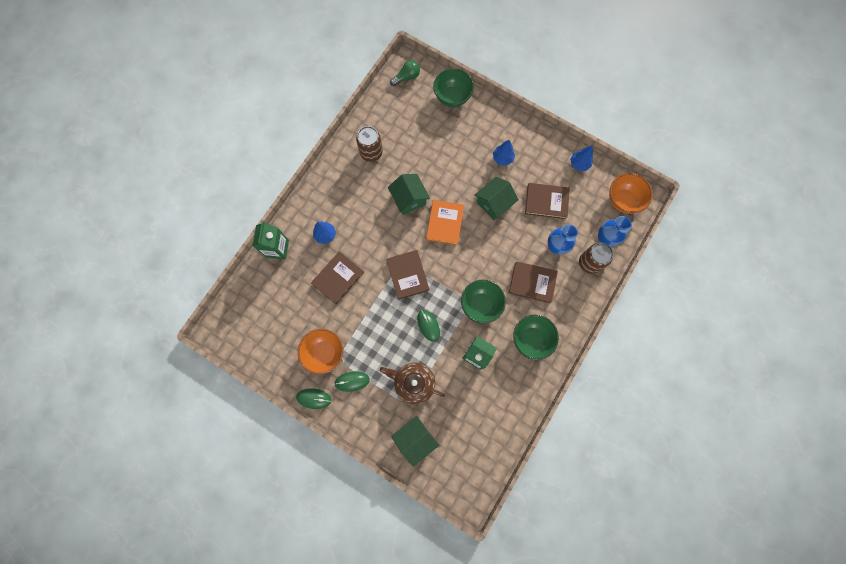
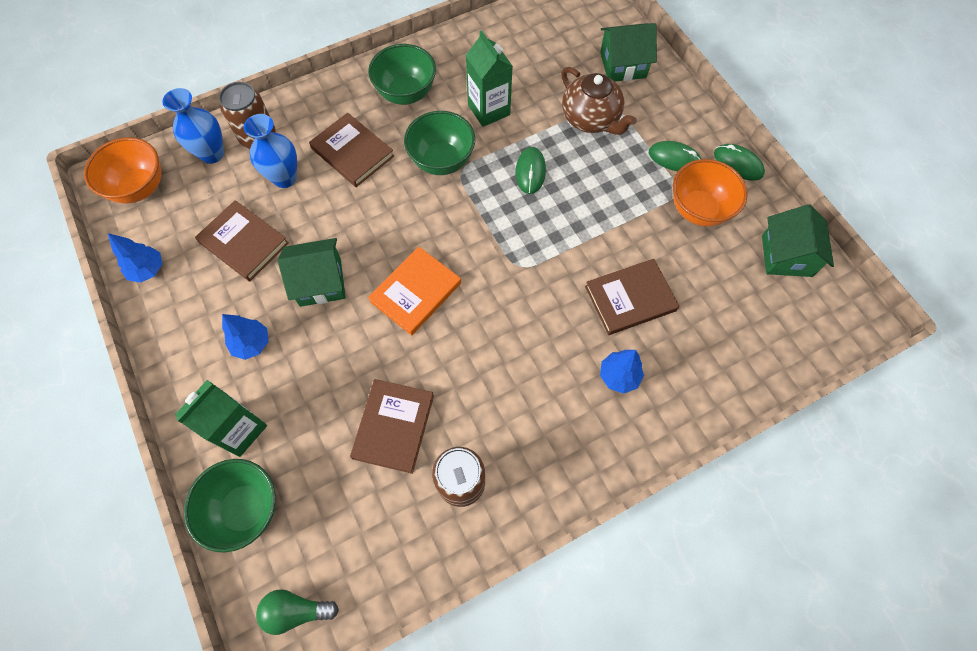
camera: 150 degrees left, 10 degrees down
(277, 248) = (712, 397): green carton -> green carton (240, 429)
(407, 275) = (520, 248): brown book -> brown book (393, 426)
(409, 199) = (446, 361): green house -> green house (786, 255)

